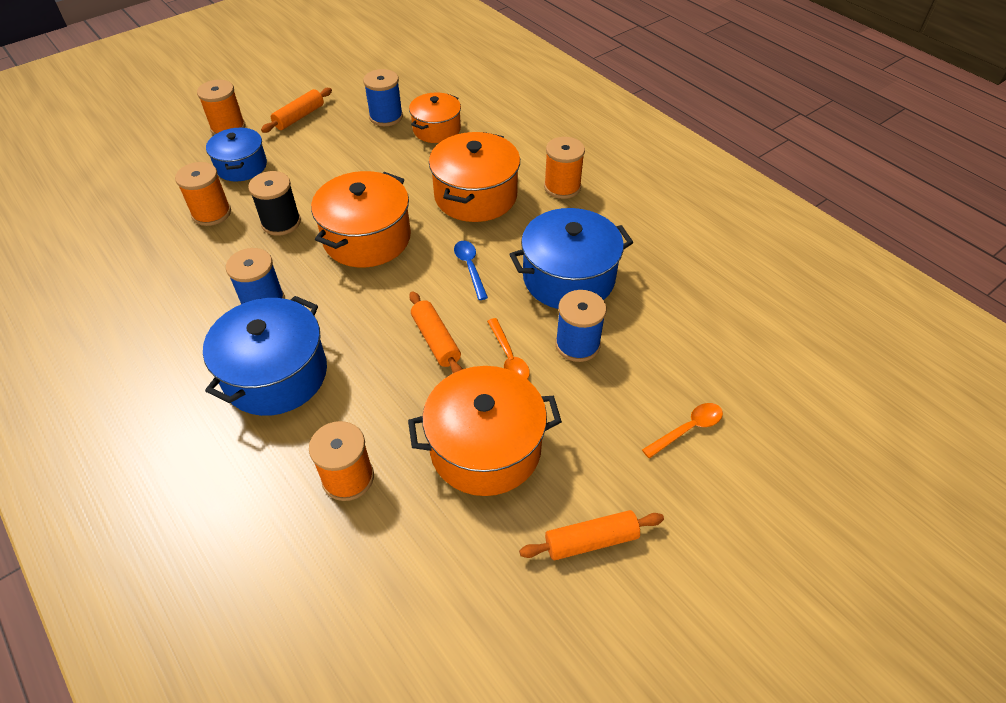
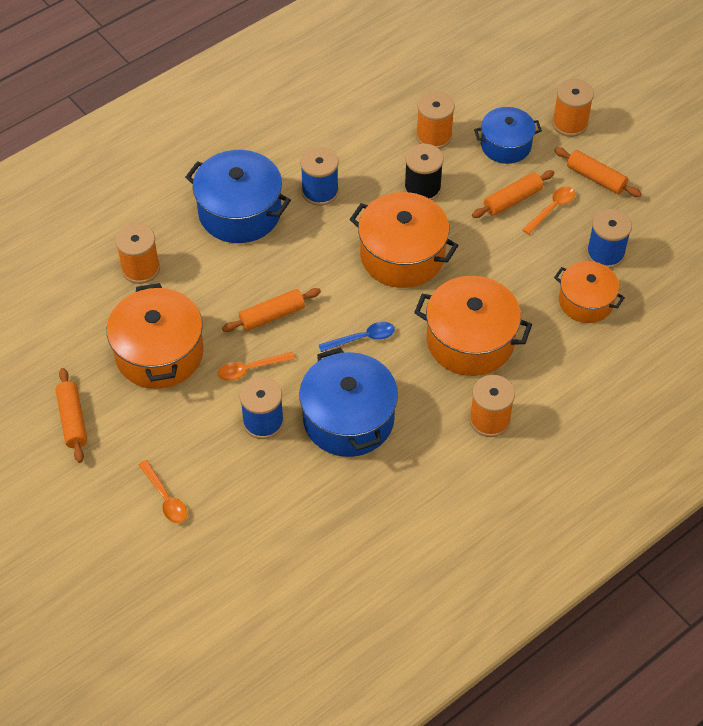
camera: 90 degrees right, 5 degrees up
(312, 165) = (512, 200): none -> orange rolling pin
(329, 142) = (552, 209): none -> orange spoon

